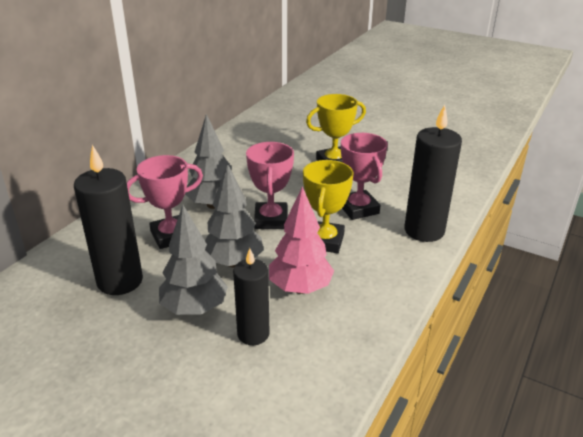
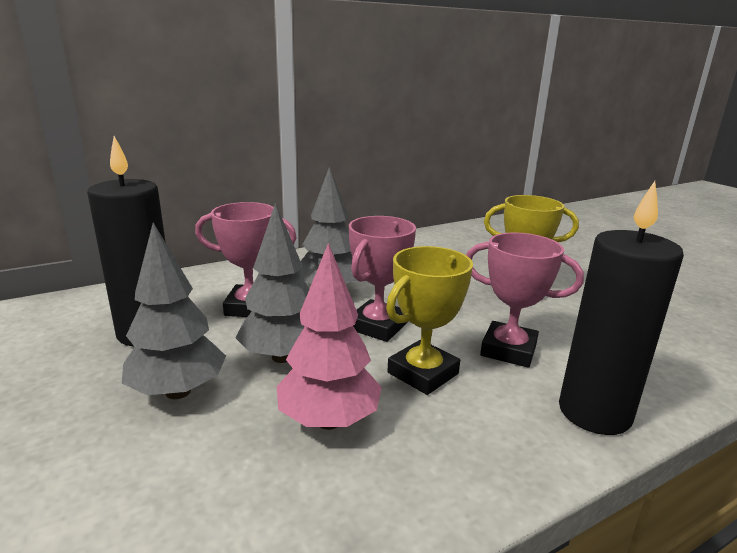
camera: 30 degrees right, 10 degrees down
(253, 334) = (202, 456): black candle -> none
(358, 209) = (508, 350): pink trophy -> pink trophy turned 75 degrees counterclockwise

